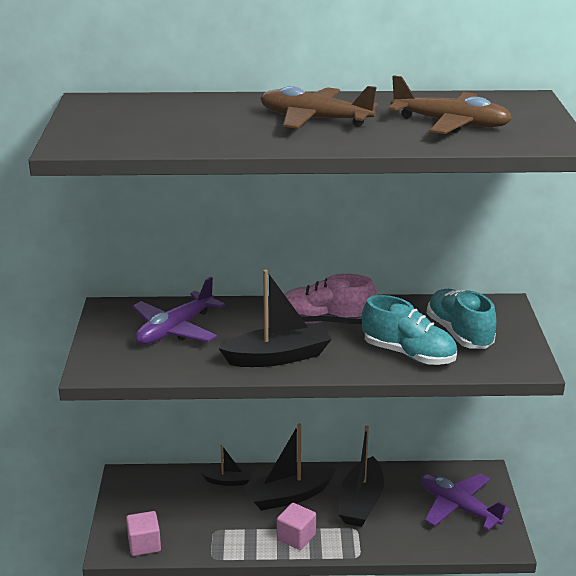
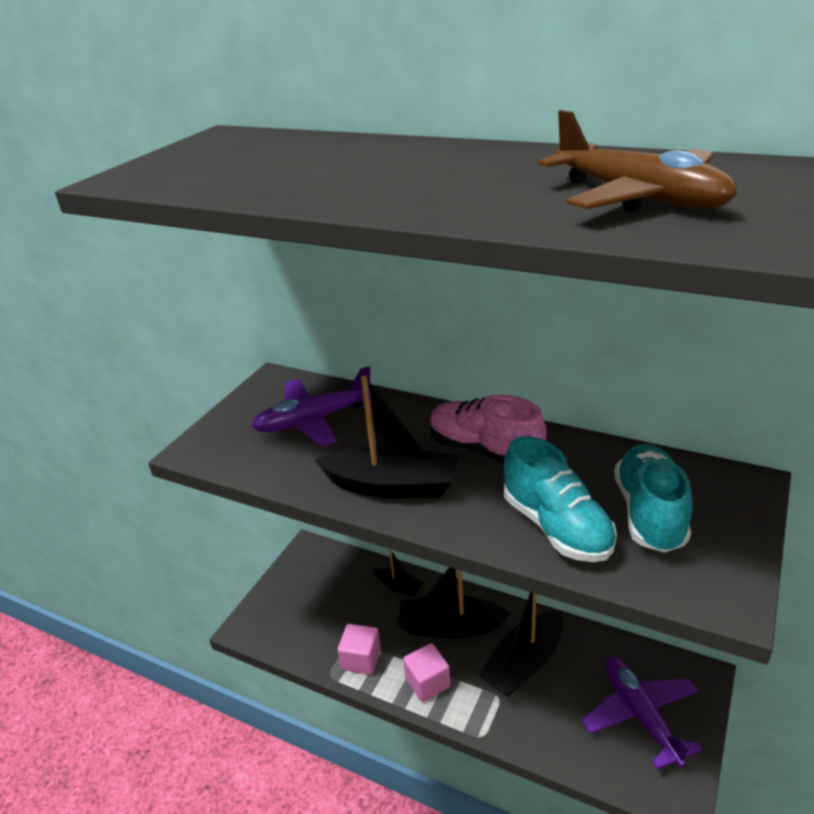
camera: 30 degrees right, 5 degrees up
(144, 544) = (277, 633): pink cube -> pink cube (361, 659)
(314, 119) = (441, 174): brown plane -> none

